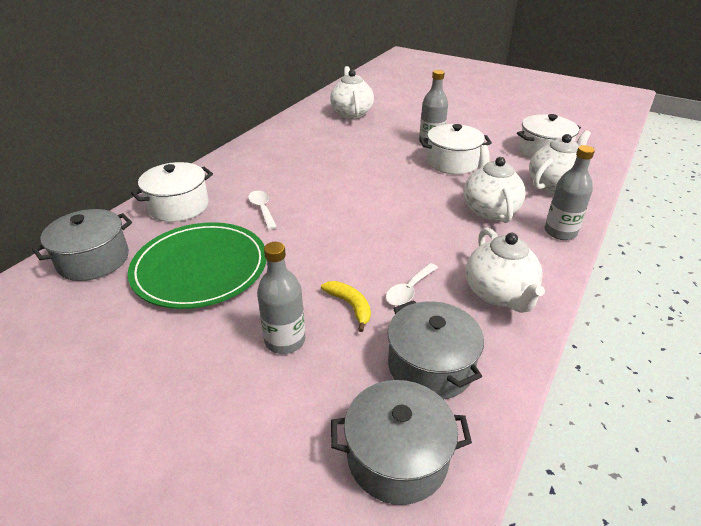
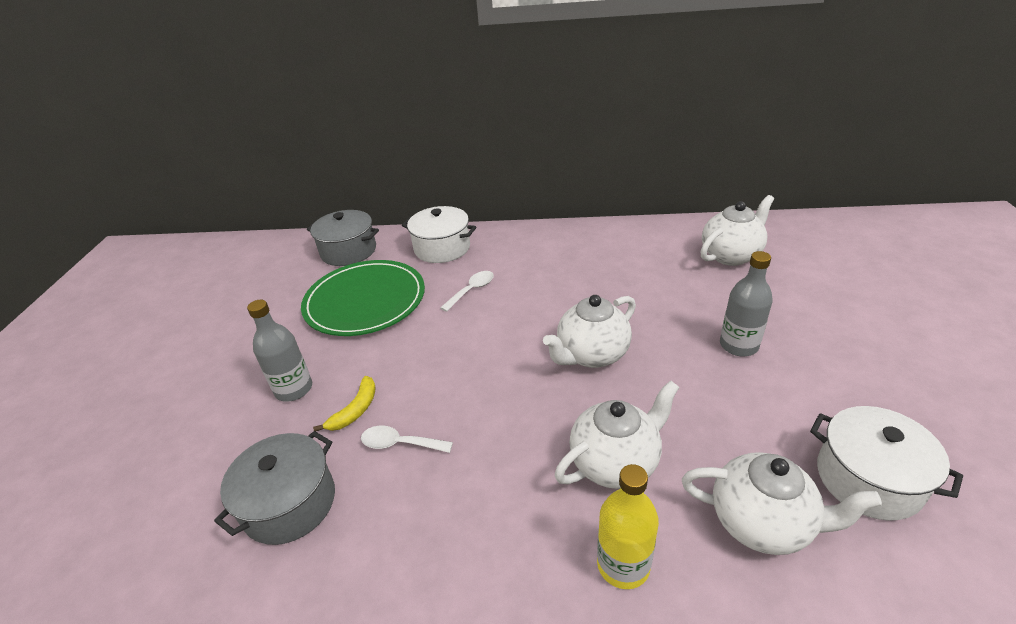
camera: 65 degrees right, 0 degrees up
(397, 457) = (174, 518): grey pot -> none
(452, 162) = (706, 384): white pot -> none
(499, 294) = (432, 528): white teapot -> white teapot (591, 355)
(560, 232) = (623, 565): grey bottle -> yellow bottle

